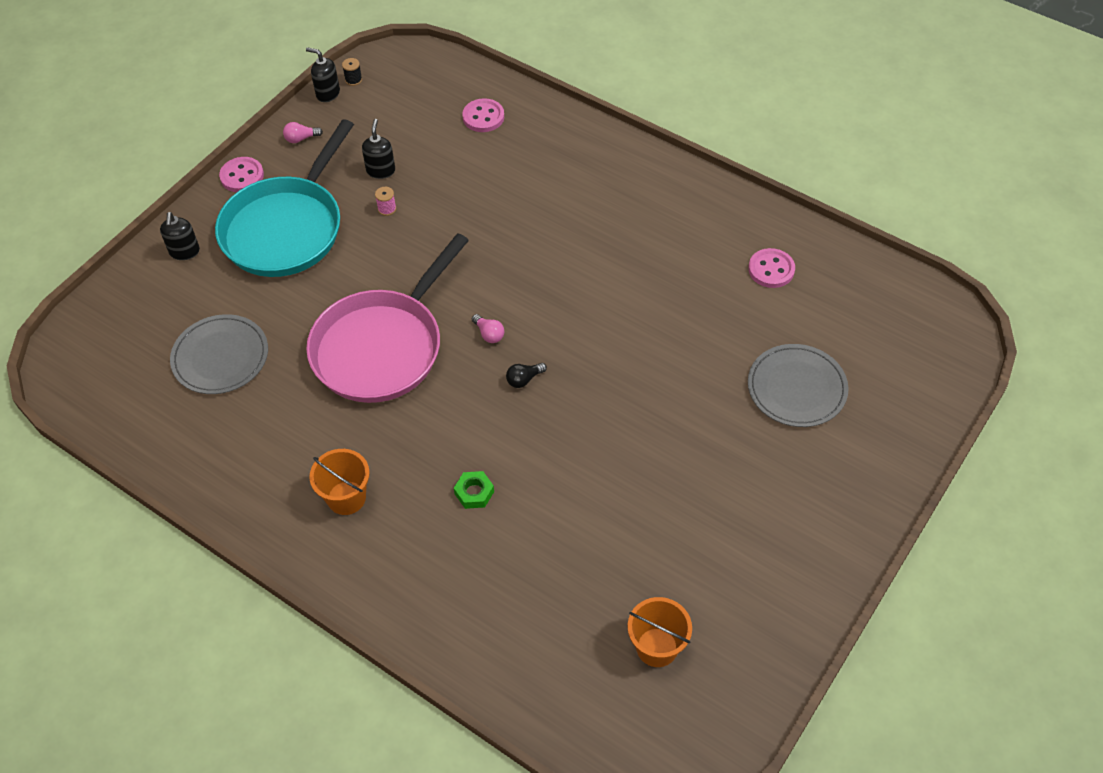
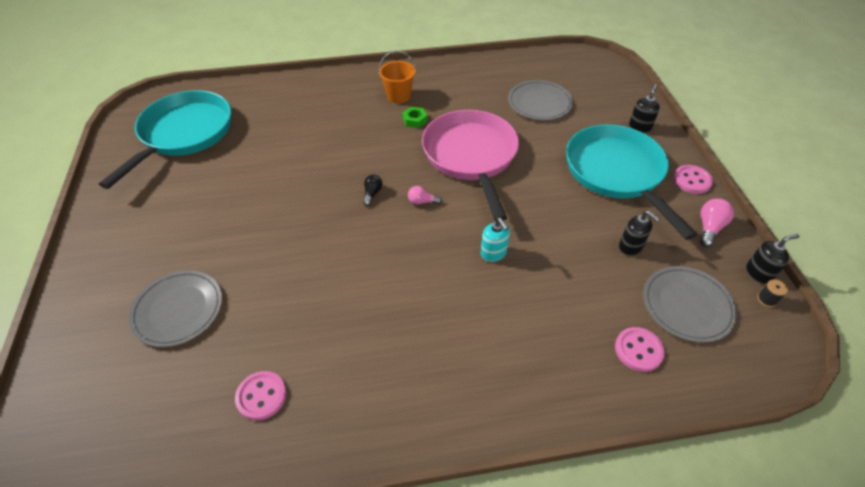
camera: 135 degrees right, 5 degrees down
(184, 252) = (639, 127): black soap dispenser -> black soap dispenser turned 75 degrees clockwise
(301, 139) = (709, 228): pink light bulb -> pink light bulb, size x1.51
(387, 209) = (585, 226): pink spool -> none
(409, 113) = (687, 305): none -> grey plate
(474, 492) = (339, 132): green nut -> green nut (415, 120)
(489, 243) = (493, 253): none -> turquoise soap dispenser
(657, 647) = (183, 134): orange bucket -> turquoise pan

